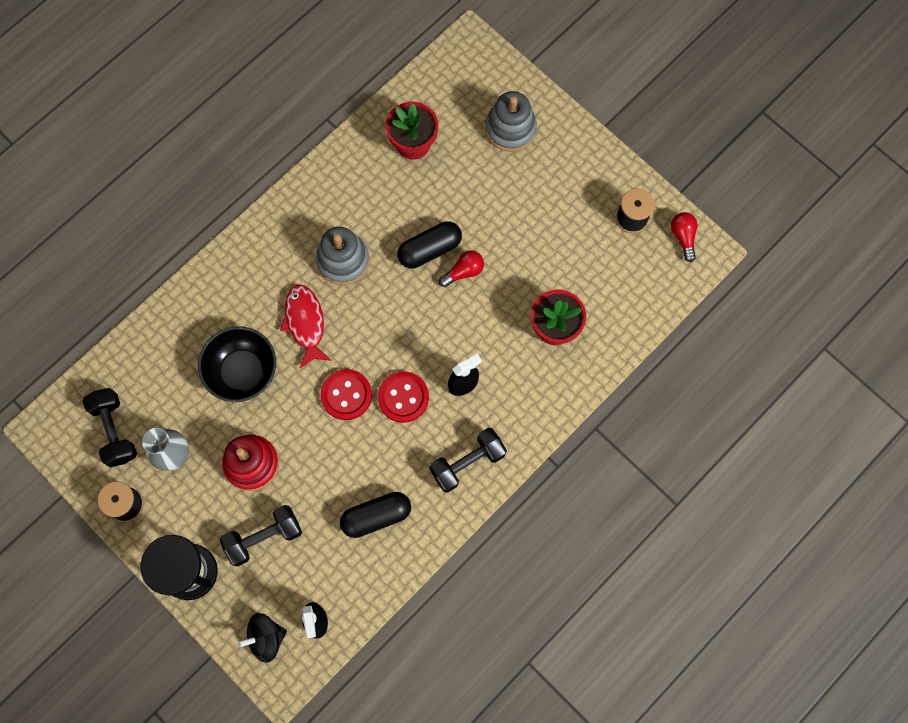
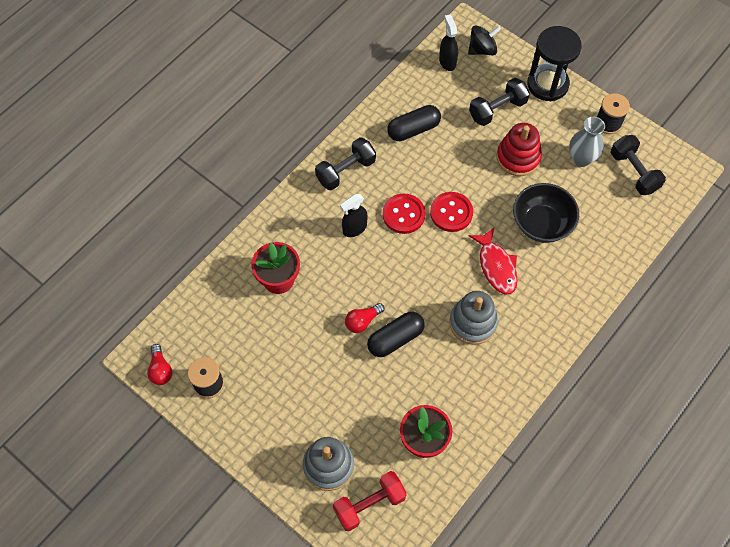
camera: 175 degrees right, 10 degrees down
(473, 91) = (369, 504): none -> red dumbbell

